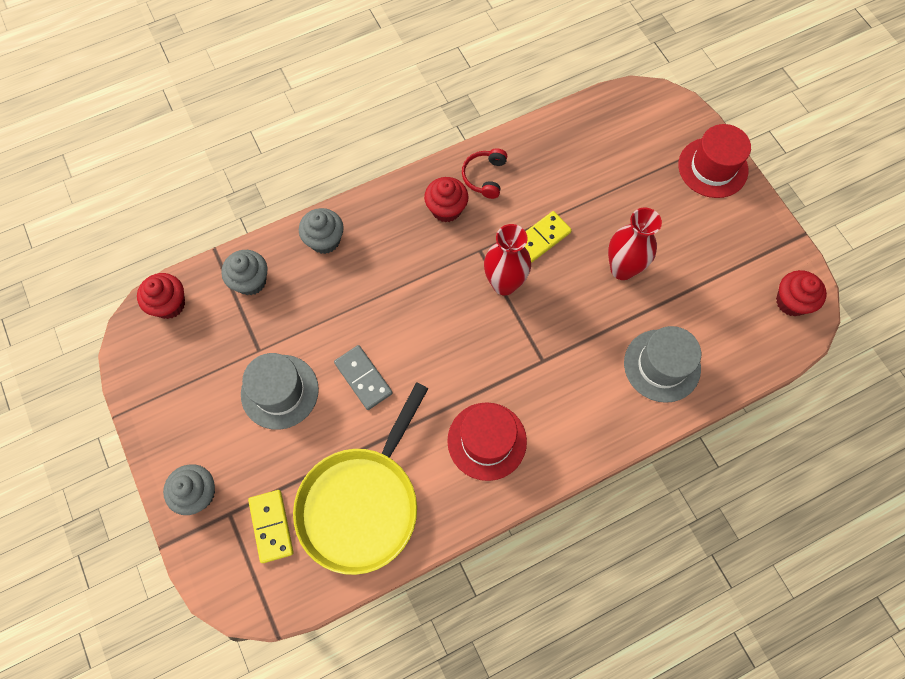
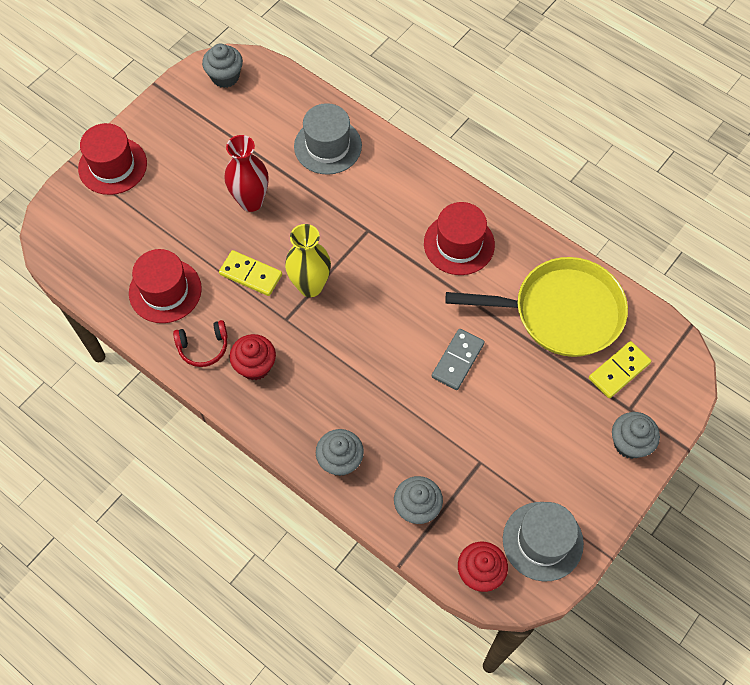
camera: 115 degrees left, 5 degrees down
(279, 391) = (507, 423): grey hat -> grey hat (542, 541)
(504, 284) = (310, 286): red vase -> yellow vase
(555, 166) = (165, 291): none -> red hat
(791, 302) = (225, 77): red cupcake -> grey cupcake

